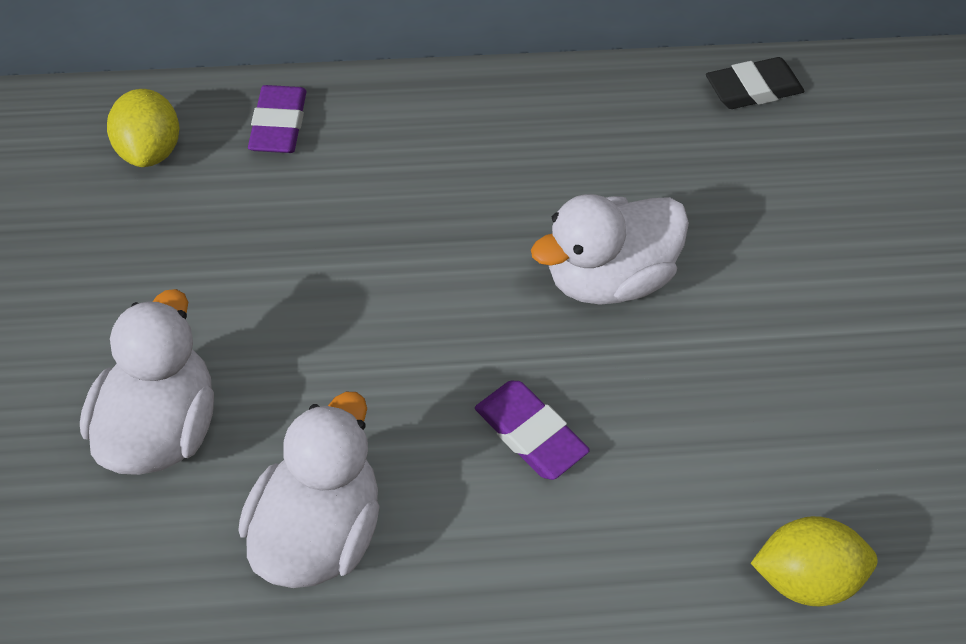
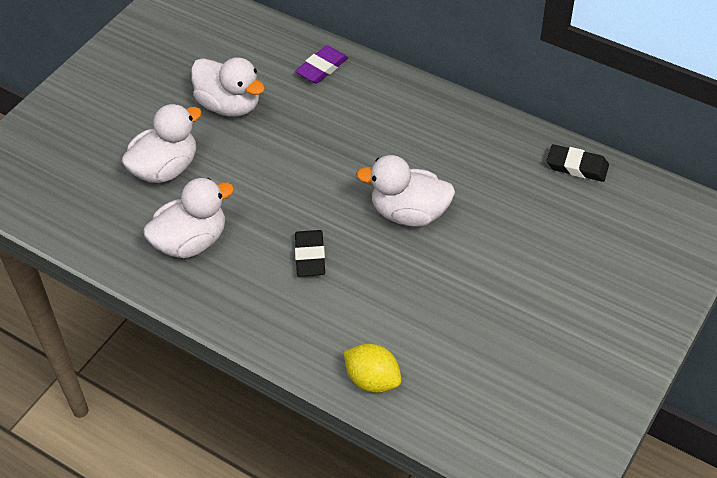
camera: 40 degrees right, 5 degrees down
(151, 150) = (256, 52): yellow lemon -> none
(181, 258) = (229, 105): none -> white duck
(530, 433) = (310, 256): purple eraser -> black eraser

